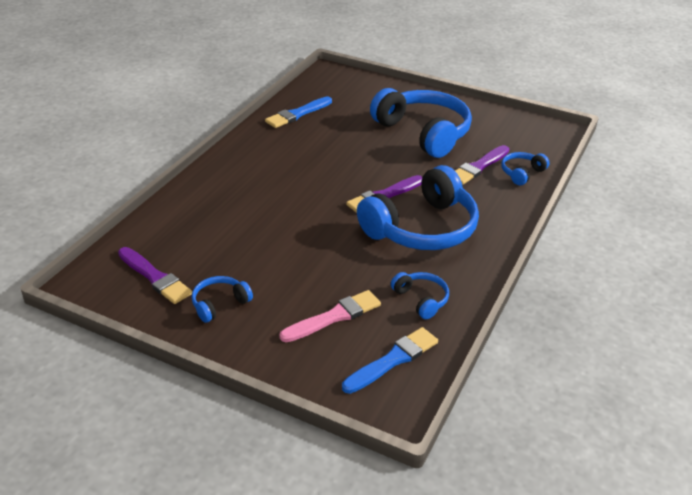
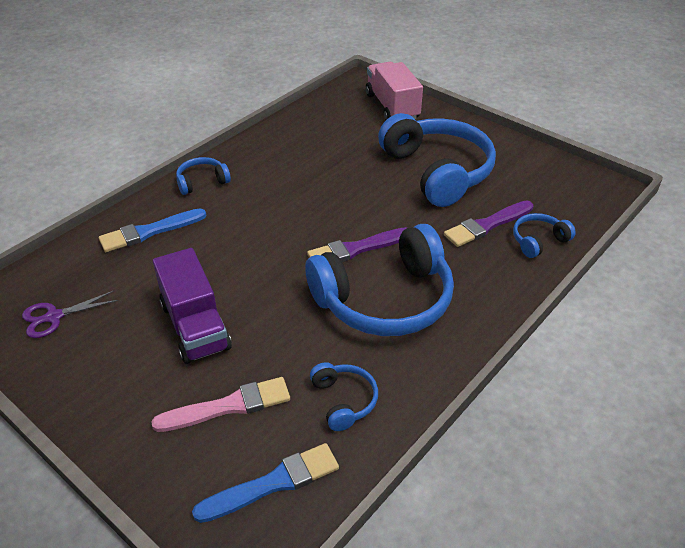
camera: 15 degrees right, 5 degrees up
(155, 277) = (54, 317): purple brush -> purple scissors
(219, 304) = (107, 364): blue headphones -> blue headphones (202, 182)
(279, 267) = (195, 326): none -> purple truck
(297, 114) = (302, 131): blue brush -> blue brush (149, 232)
(365, 87) = (392, 107): none -> pink truck

